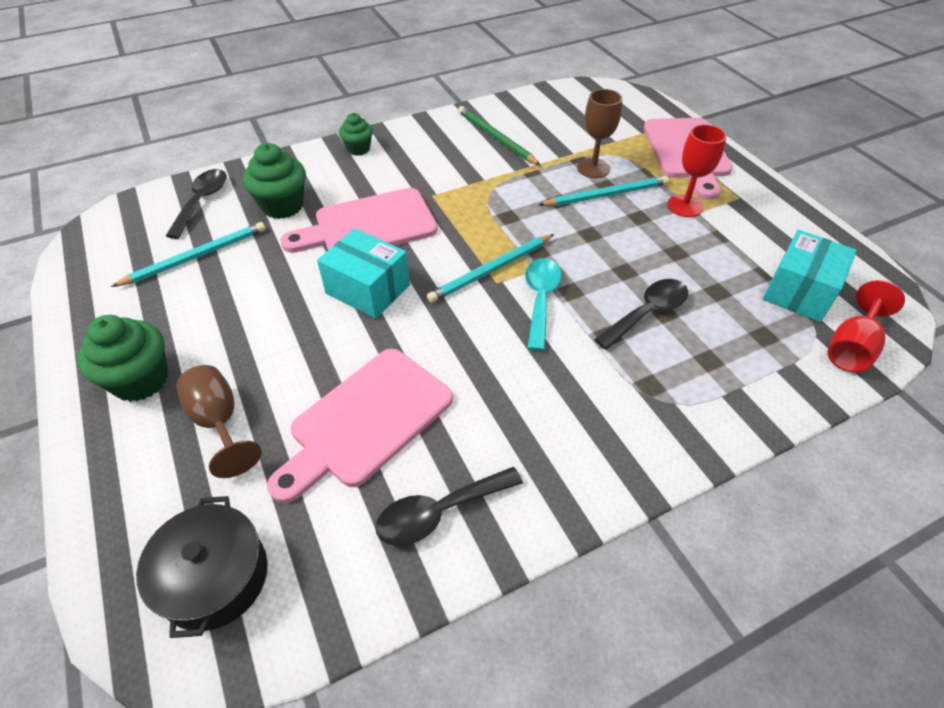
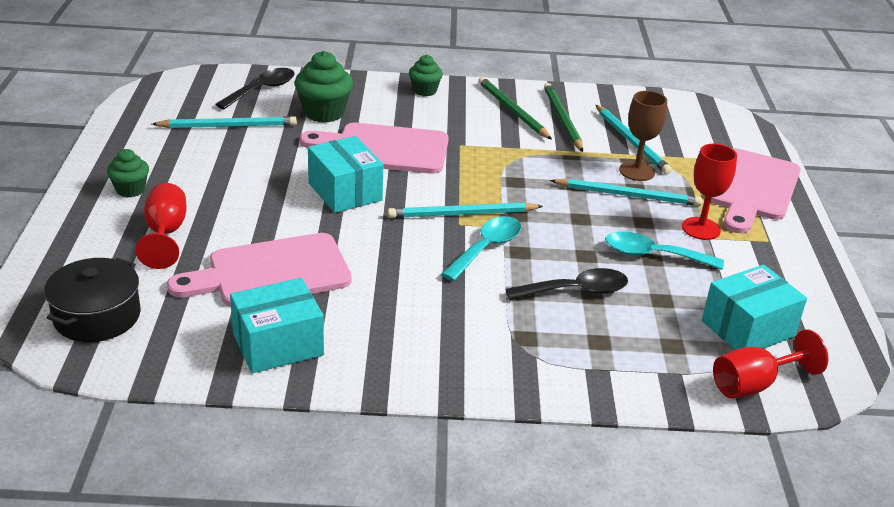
camera: 25 degrees right, 15 degrees down
(141, 380) = (130, 190): green cupcake -> green cupcake, size x0.61
(219, 421) = (165, 234): brown goblet -> red goblet
(439, 512) = (278, 344): black spoon -> turquoise box
(448, 143) = (512, 110): none -> green pencil
(566, 141) = (631, 142): none -> turquoise pencil
(673, 248) = (653, 255): none -> turquoise spoon

